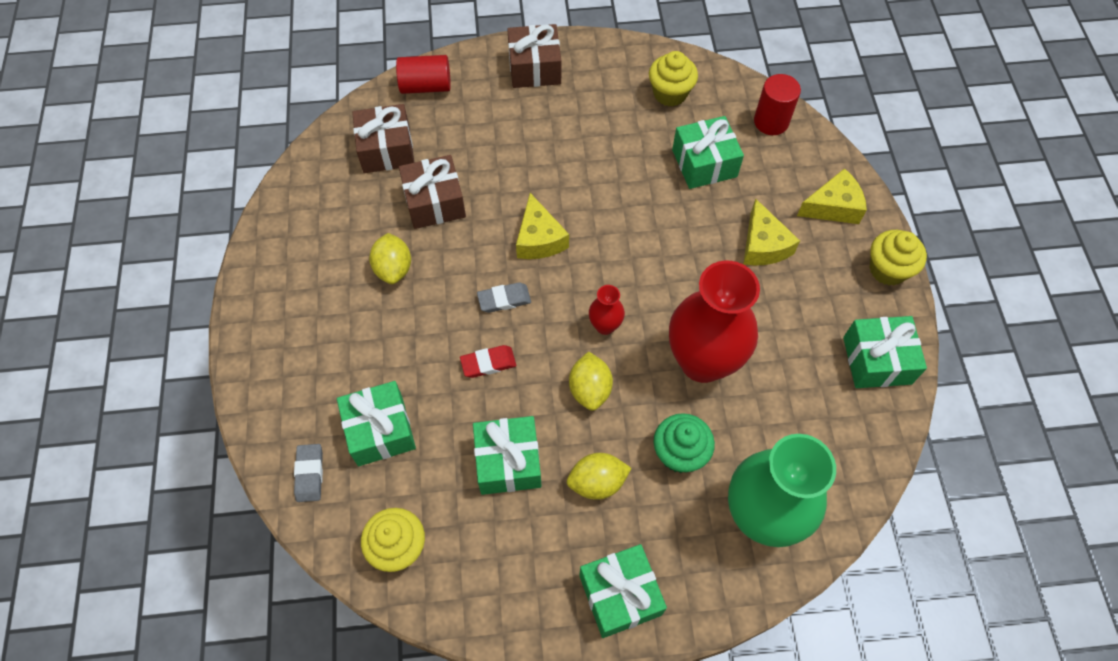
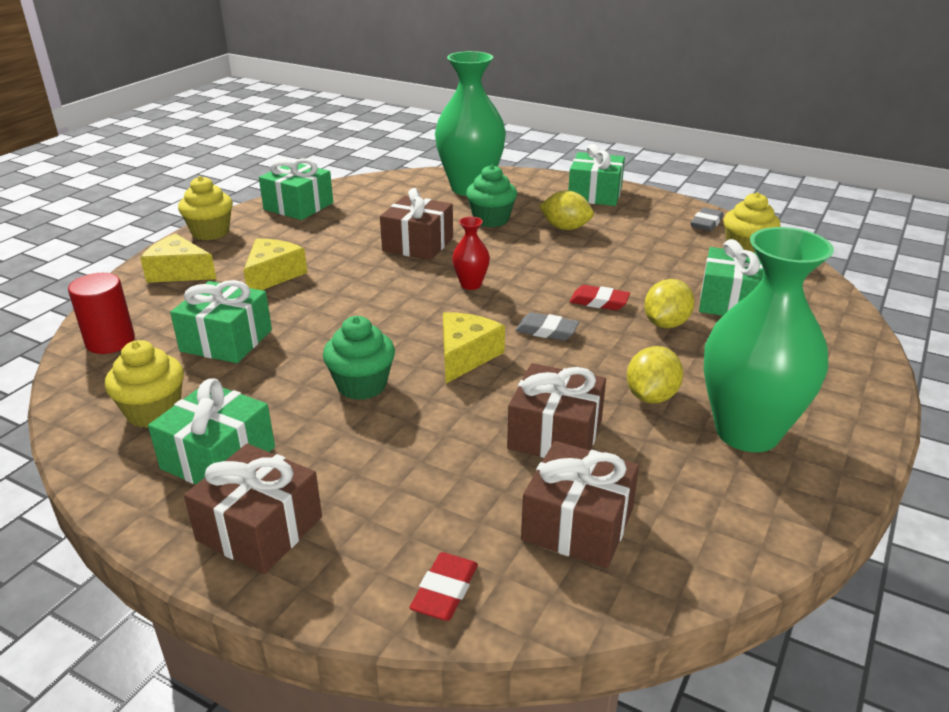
camera: 145 degrees left, 30 degrees down
(309, 474) = (813, 302): grey eraser -> grey eraser (706, 223)
(320, 269) = (747, 432): none -> green vase
(426, 86) = (444, 590): red cylinder -> red eraser
(508, 462) = (626, 255): green gift -> green gift (218, 458)
(579, 176) = (362, 385): none -> green cupcake
(590, 389) = (524, 262): yellow lemon -> yellow lemon (666, 324)
(702, 361) = (418, 244): red vase -> brown gift

